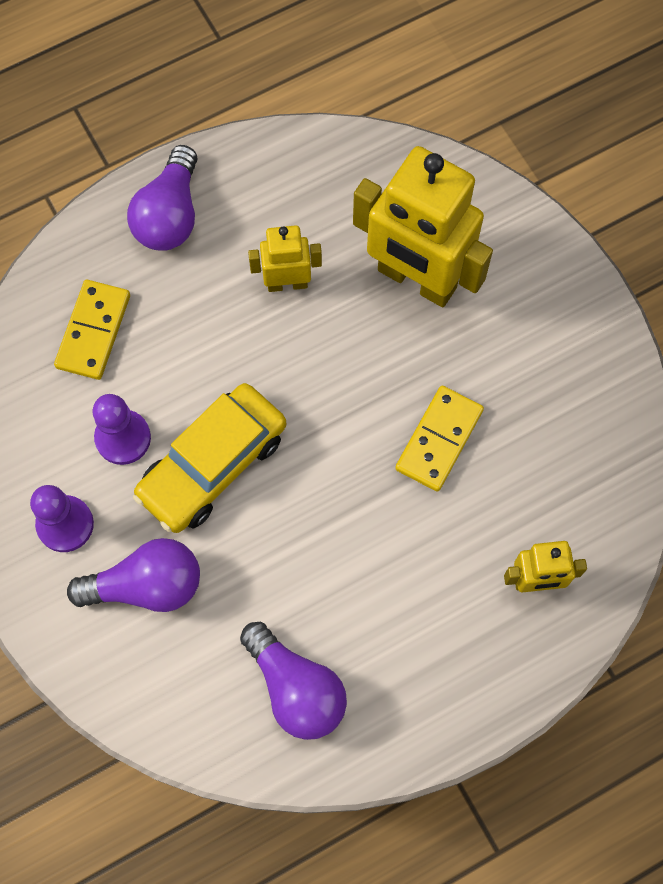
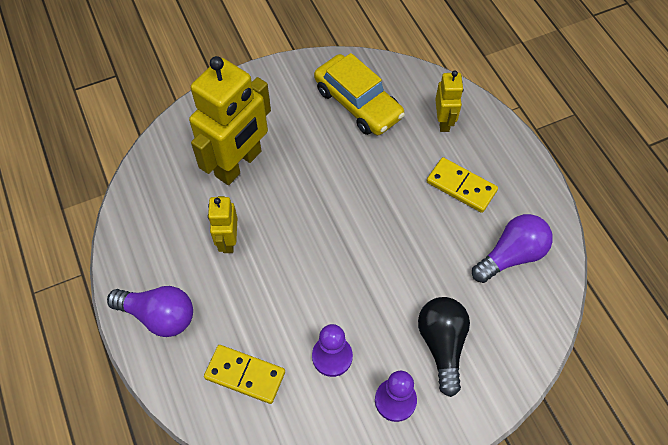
camera: 85 degrees left, 10 degrees down
(147, 585) = (442, 344): purple light bulb -> black light bulb
(212, 464) = (357, 297): yellow car -> yellow car (358, 103)
(439, 440) = (351, 162): yellow domino -> yellow domino (461, 186)

